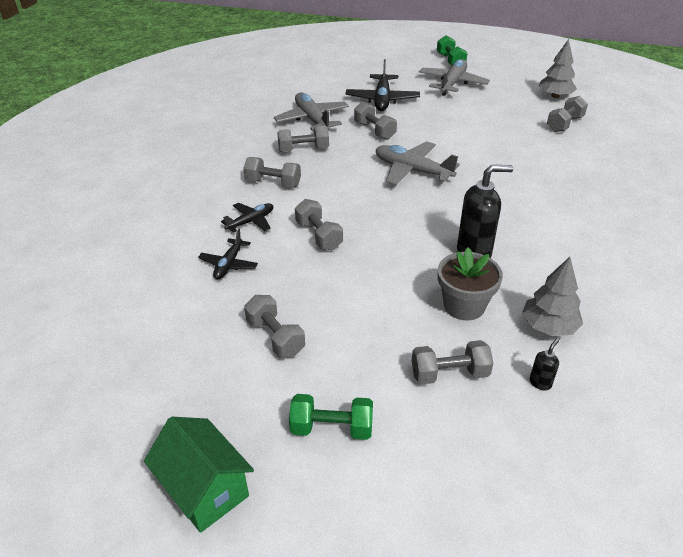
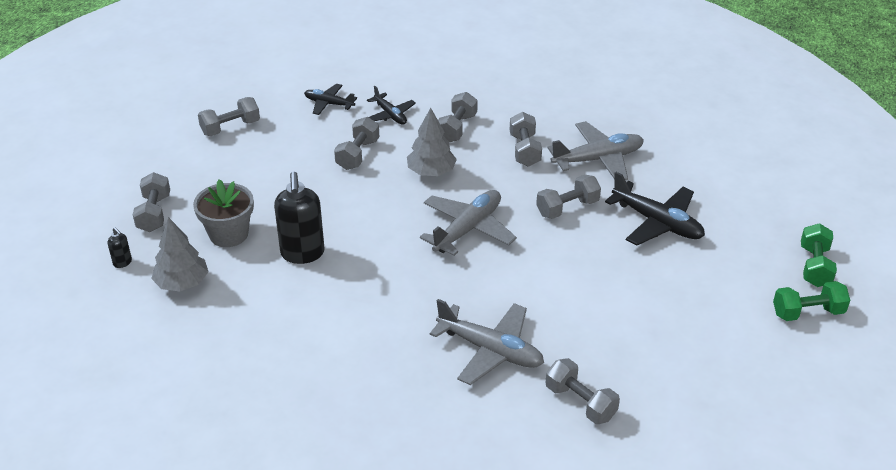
camera: 95 degrees right, 0 degrees up
(205, 490) = (109, 100): green house -> none
(318, 236) = (357, 154): grey dumbbell -> grey dumbbell turned 45 degrees counterclockwise
(332, 428) = (130, 151): green dumbbell -> green dumbbell (814, 266)
(382, 100) = (657, 222): black plane -> black plane turned 150 degrees counterclockwise
(452, 84) = (717, 301): grey plane -> grey plane (490, 350)
(555, 96) = (680, 417): grey tree -> grey tree (431, 172)

